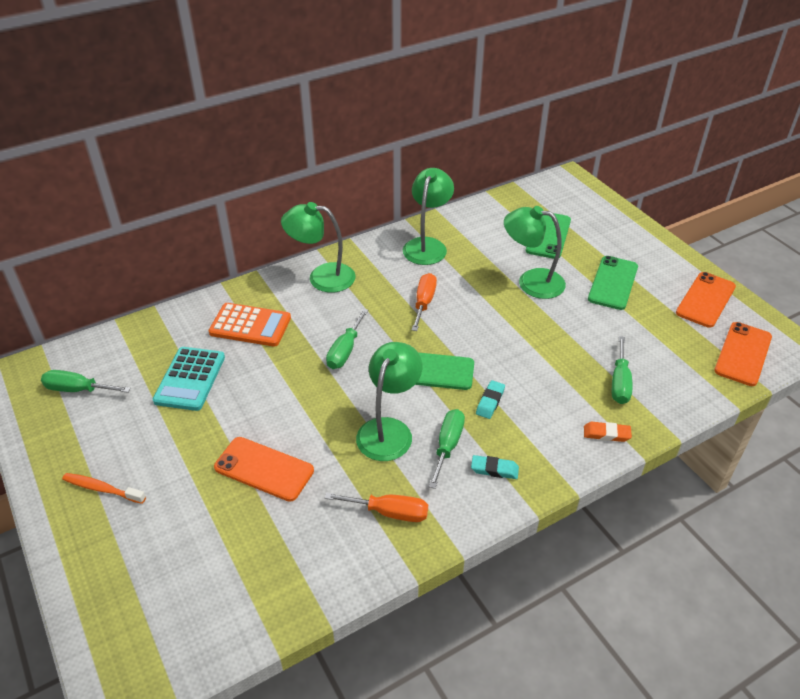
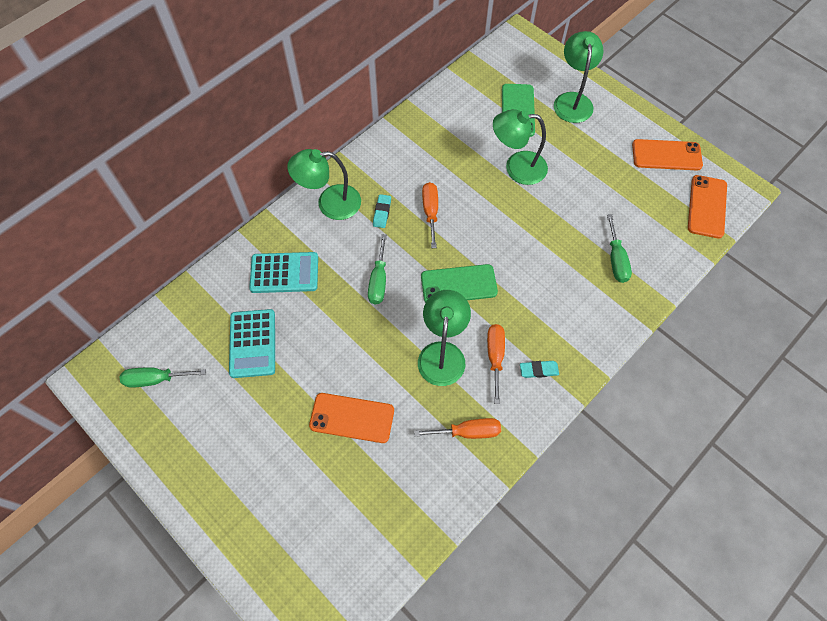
camera: 15 degrees left, 20 degrees up
(102, 489) = (222, 472): orange toothbrush -> none
(250, 325) = (284, 273): orange calculator -> turquoise calculator
(427, 245) = (413, 145): green lamp -> green lamp (572, 100)
(447, 446) = (495, 357): green screwdriver -> orange screwdriver
(490, 402) = (517, 304): turquoise eraser -> turquoise eraser (382, 212)
(606, 434) = (617, 314): orange eraser -> none
(613, 283) = (586, 153): green phone -> none
(705, 300) = (666, 155): orange phone -> orange phone turned 75 degrees clockwise

